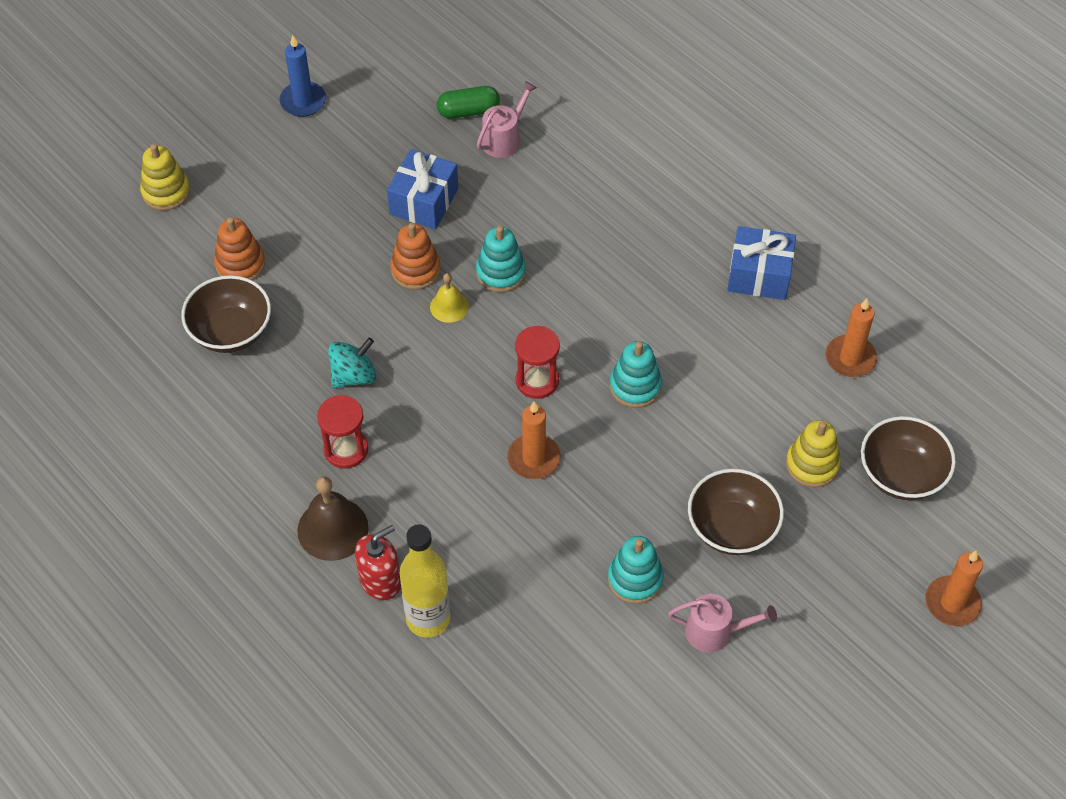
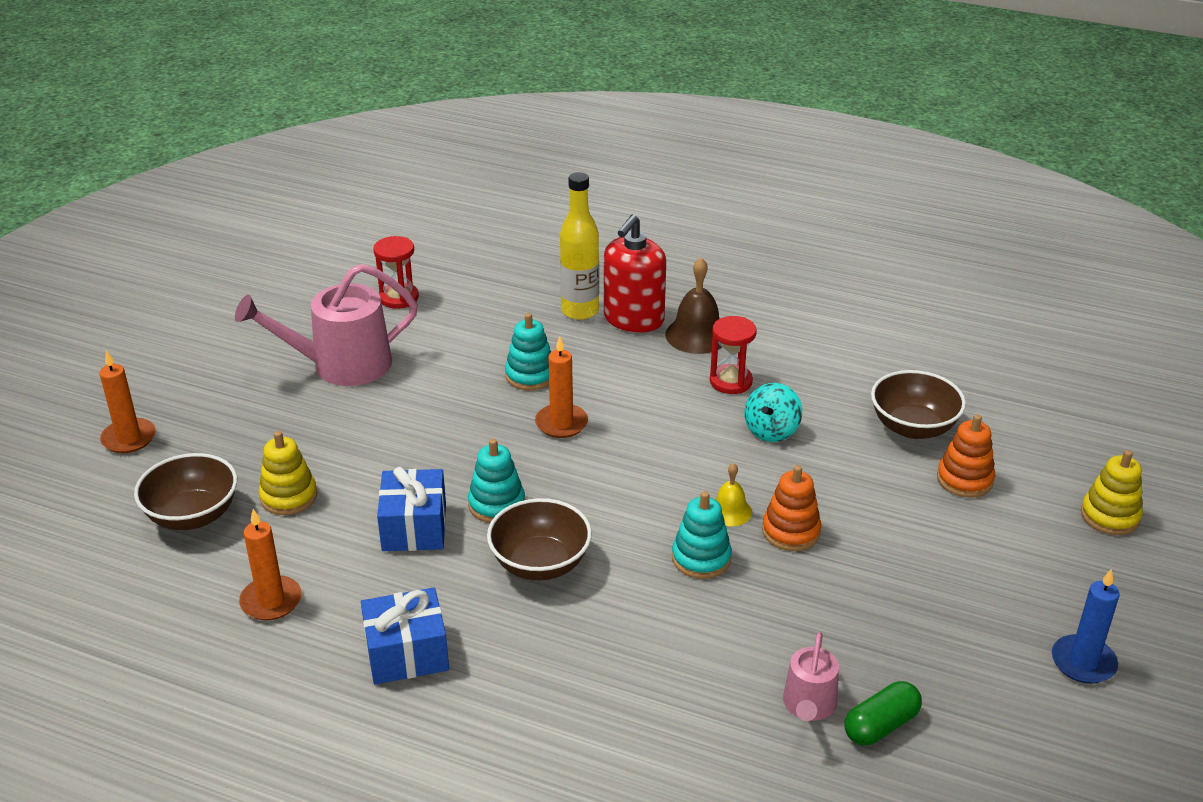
camera: 155 degrees right, 20 degrees down
(380, 581) = (633, 319): red soap dispenser -> red soap dispenser, size x1.50
(424, 201) = (841, 600): blue gift -> blue gift (414, 527)
(537, 381) = (597, 479): red hourglass -> red hourglass (398, 298)
(635, 579) = (425, 376): turquoise stacking toy -> turquoise stacking toy (530, 375)
(715, 631) = (342, 365): pink watering can -> pink watering can, size x1.87
(732, 528) = (352, 430): brown bowl -> brown bowl (540, 563)

